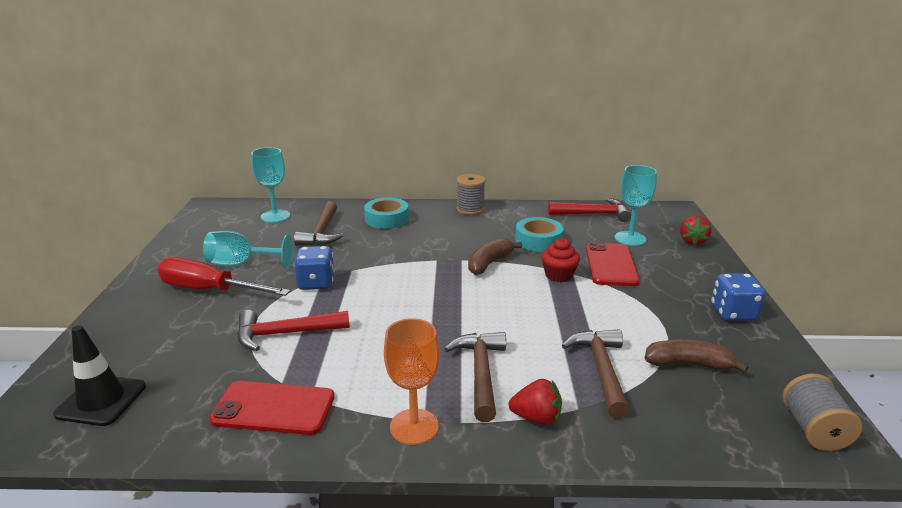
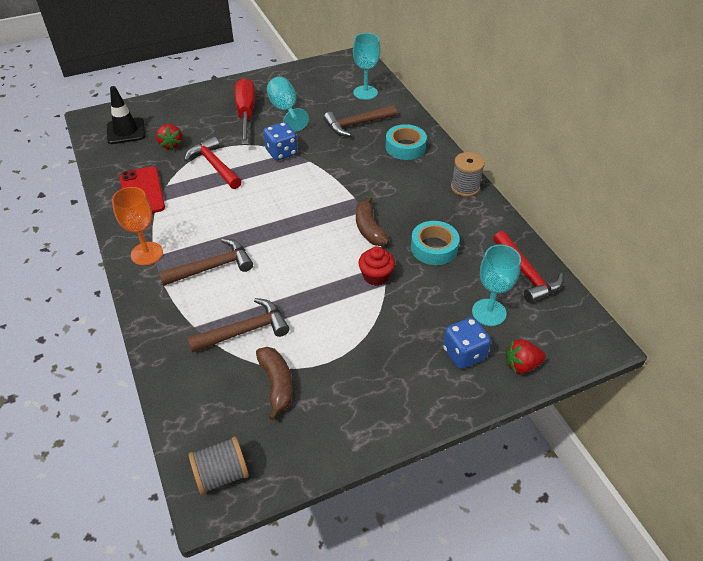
camera: 65 degrees right, 20 degrees up
(489, 263) = (369, 229): brown banana -> brown banana turned 120 degrees counterclockwise
(536, 418) = (175, 307): red strawberry -> red strawberry (171, 144)
(611, 265) = (419, 307): red phone -> none
(733, 313) = (380, 411): blue dice -> blue dice (464, 354)

